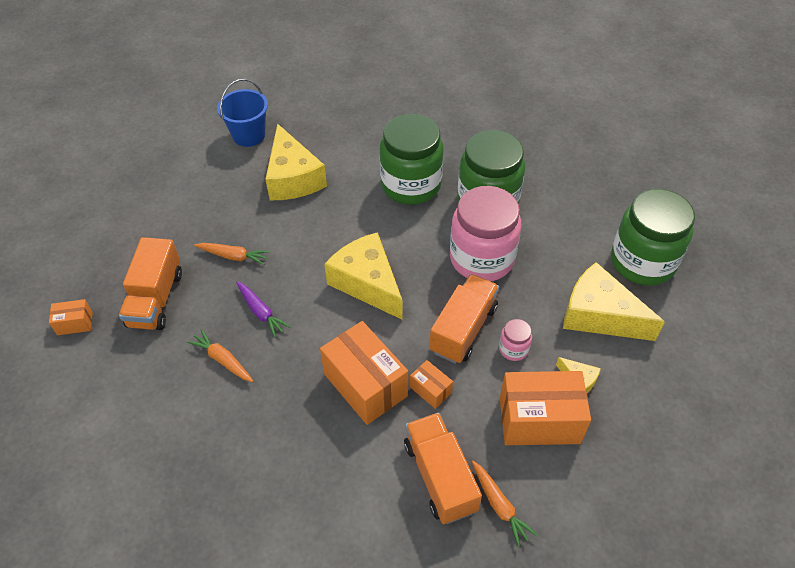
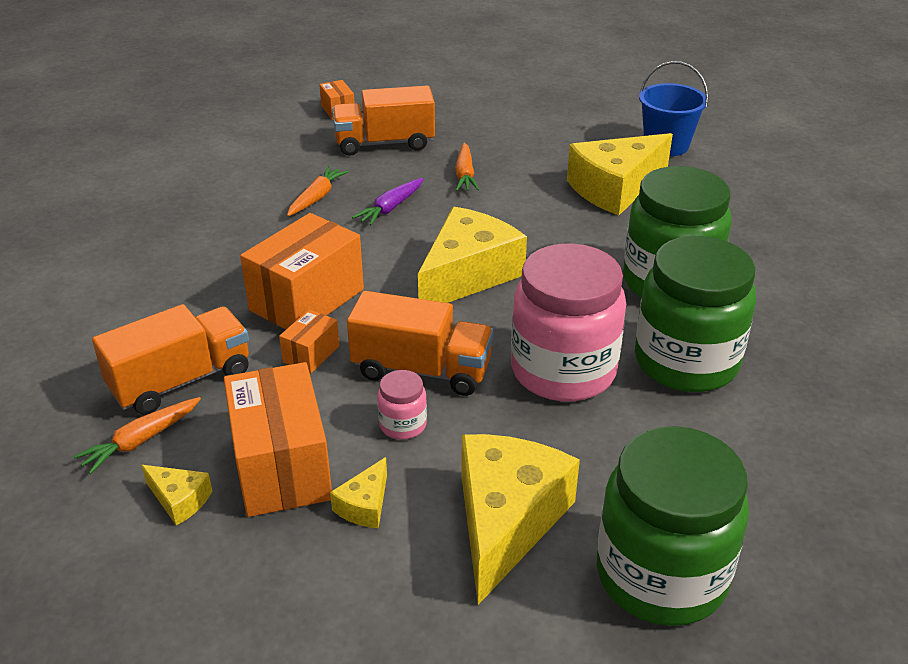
camera: 75 degrees right, 15 degrees down
(560, 482) = (179, 500): none -> yellow cheese

